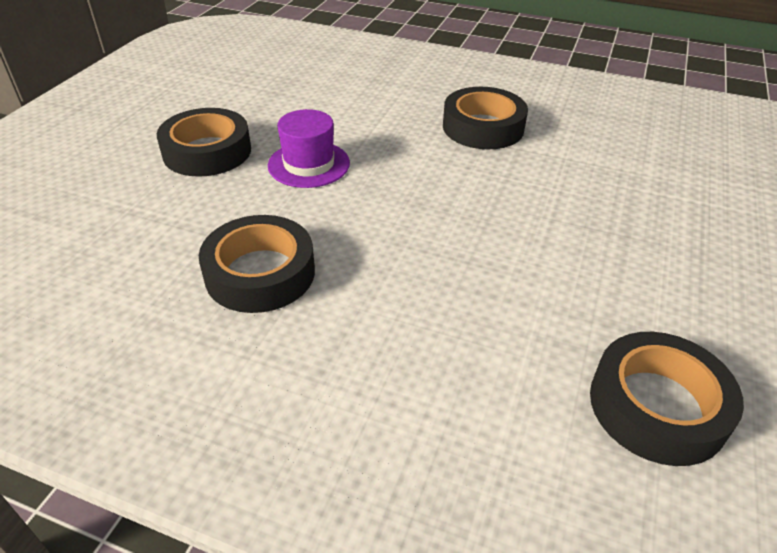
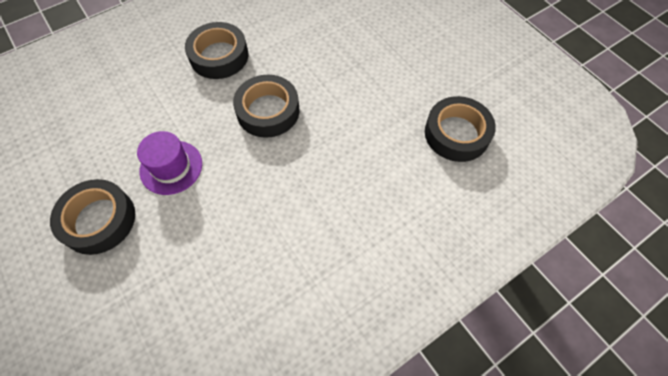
camera: 55 degrees left, 20 degrees up
(260, 273) = (253, 247): black tape -> black tape (268, 111)

